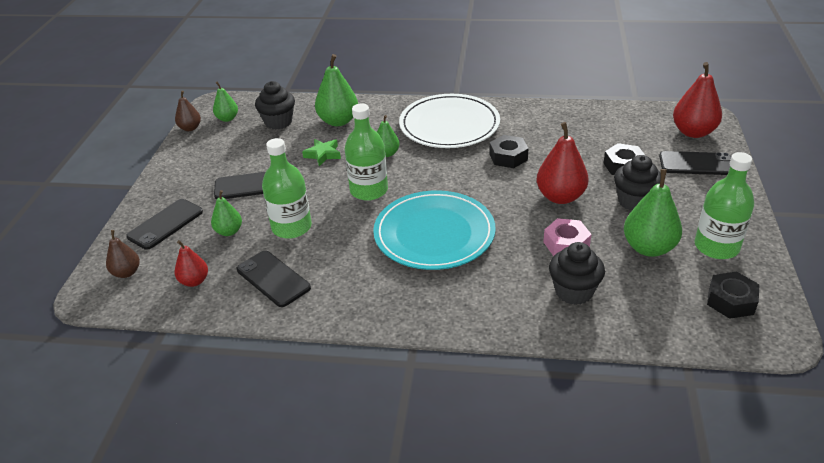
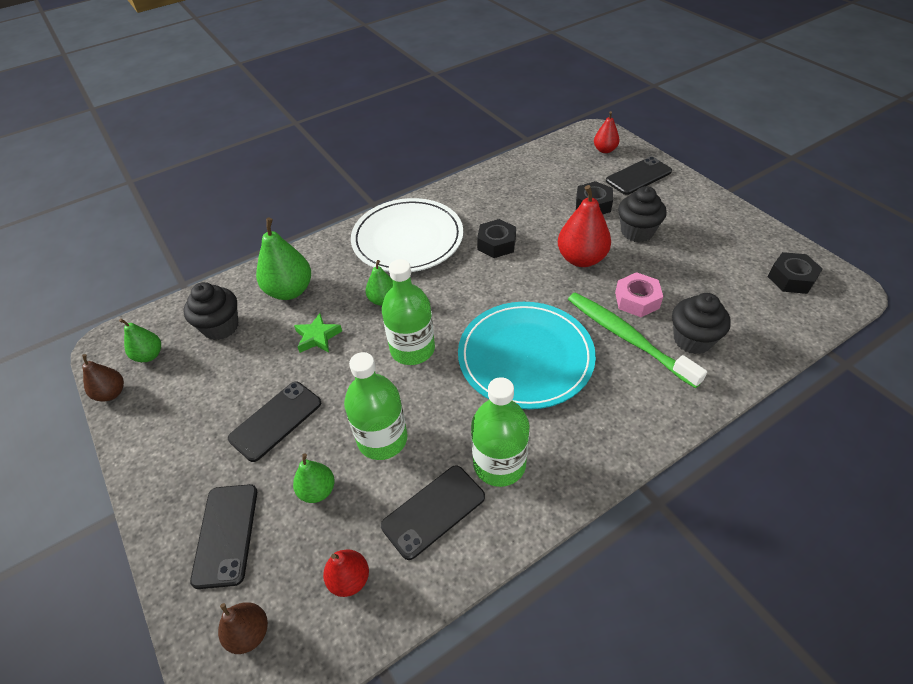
camera: 40 degrees left, 10 degrees up
(273, 279) = (433, 511): black phone -> black phone turned 45 degrees counterclockwise
(523, 262) = (627, 338): none -> green toothbrush
(648, 248) = (693, 267): green pear -> none
(693, 132) = (604, 150): red pear -> red pear, size x0.58
(716, 247) = (731, 239): green bottle -> green bottle (499, 464)

